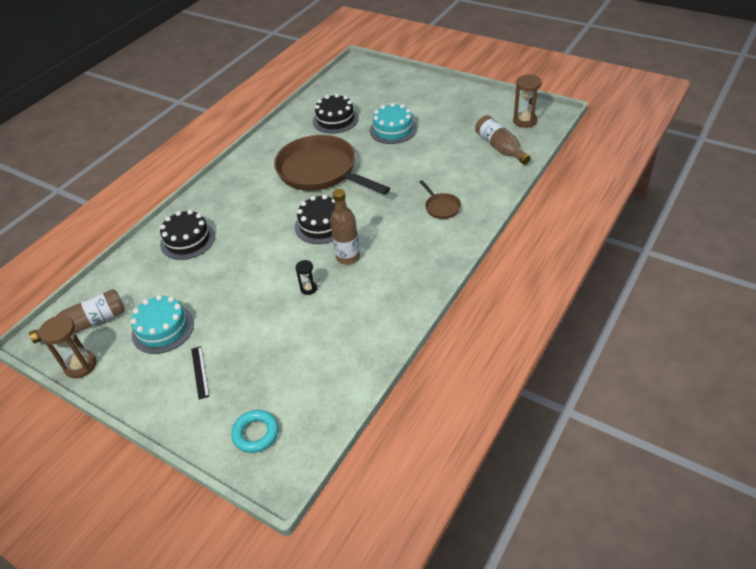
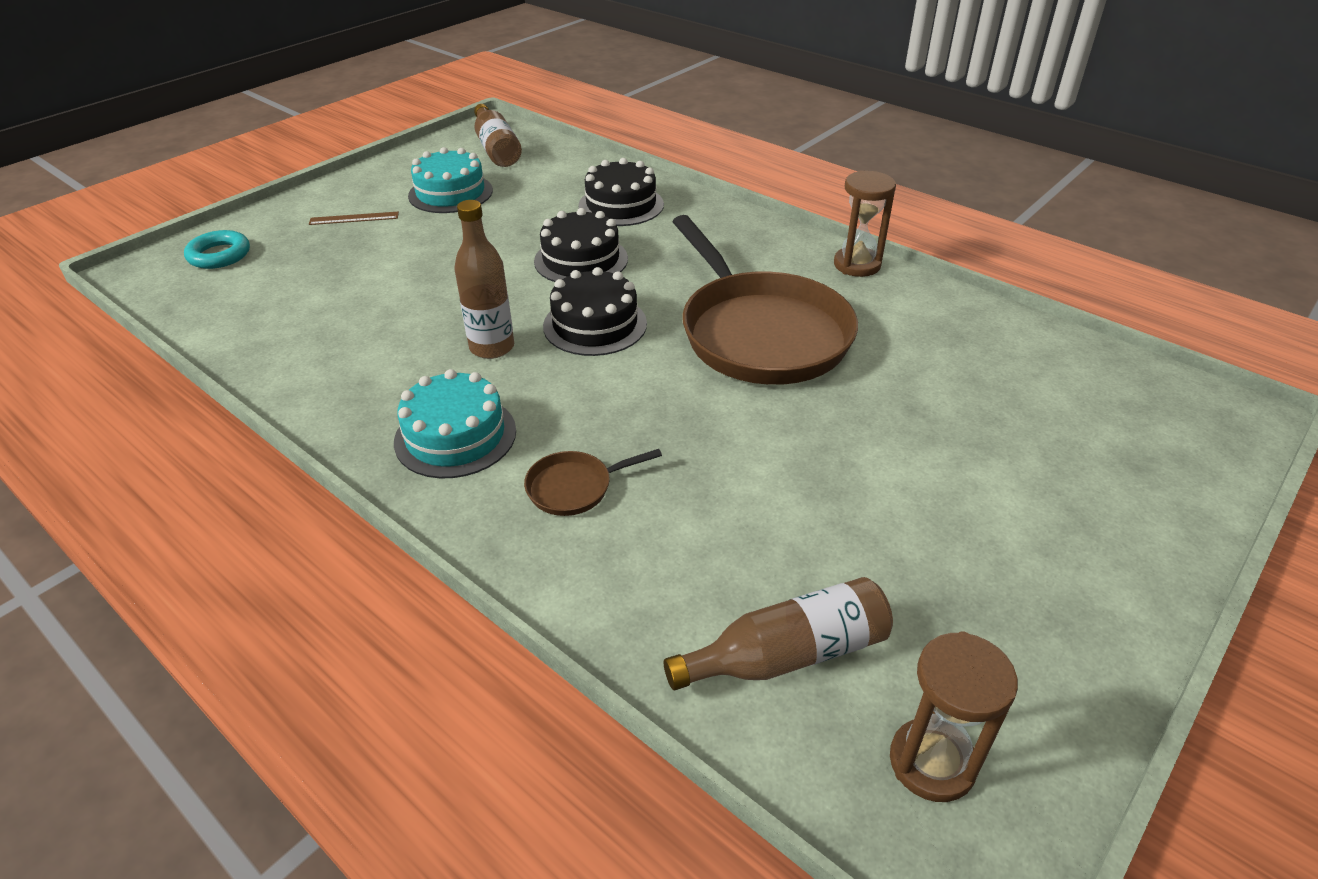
camera: 95 degrees right, 5 degrees down
(80, 365) = (430, 149): brown hourglass -> brown hourglass (857, 265)
(200, 372) = (354, 218): black ruler -> brown ruler
(308, 288) = (443, 304): black hourglass -> none
(321, 171) = (760, 333): brown pan -> brown pan turned 105 degrees clockwise
(335, 120) = (955, 362): black cake -> black cake (581, 260)
(393, 129) = (905, 448): turquoise cake -> turquoise cake (455, 436)

